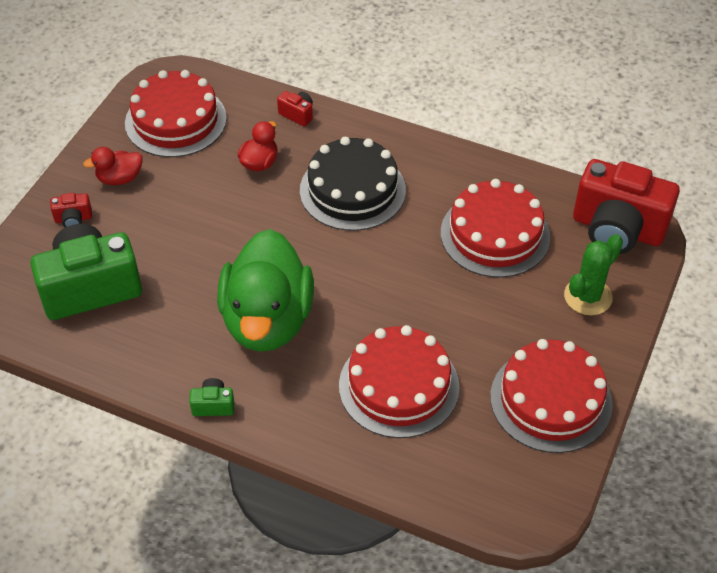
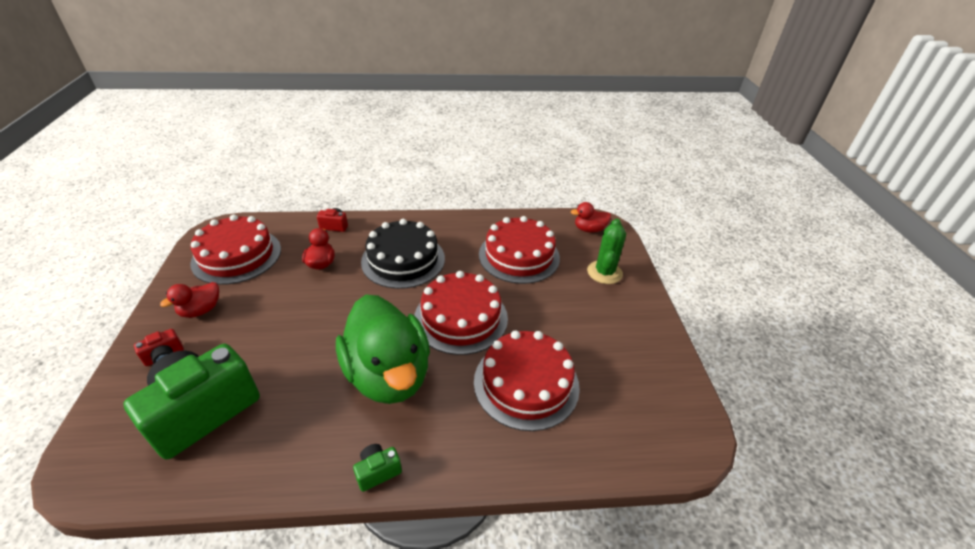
camera: 30 degrees left, 10 degrees down
(551, 400) = (637, 347): red cake -> red cake (461, 318)
(617, 229) = (589, 229): red camera -> red duck

